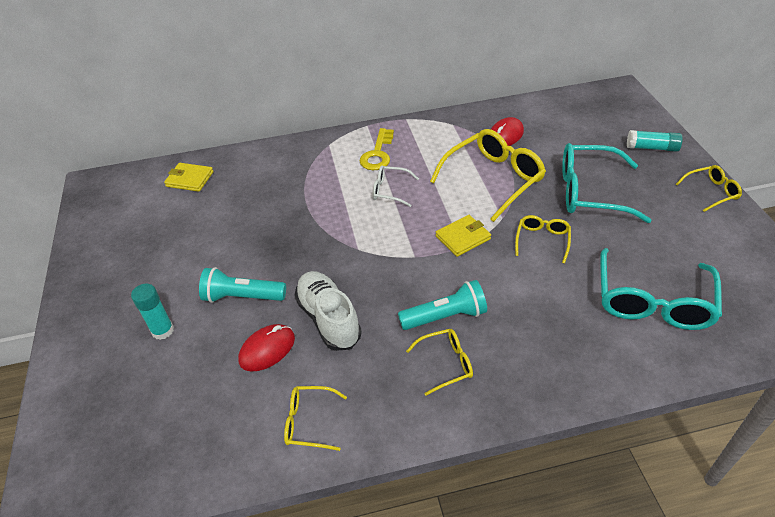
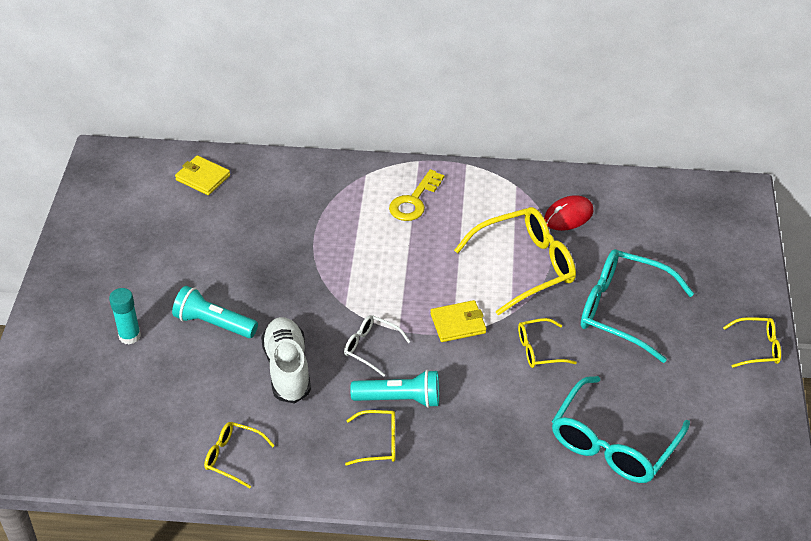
camera: 15 degrees right, 0 degrees up
(267, 349) = (219, 381): red mouse -> none
(390, 190) = (407, 249): white glasses -> white glasses (371, 347)
(542, 240) = (539, 350): yellow glasses -> yellow glasses turned 135 degrees counterclockwise
(652, 148) = (727, 277): turquoise glue stick -> none

